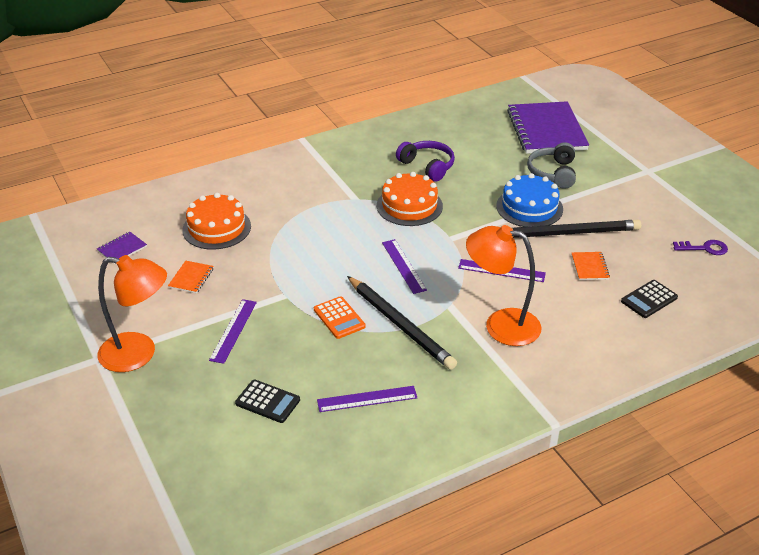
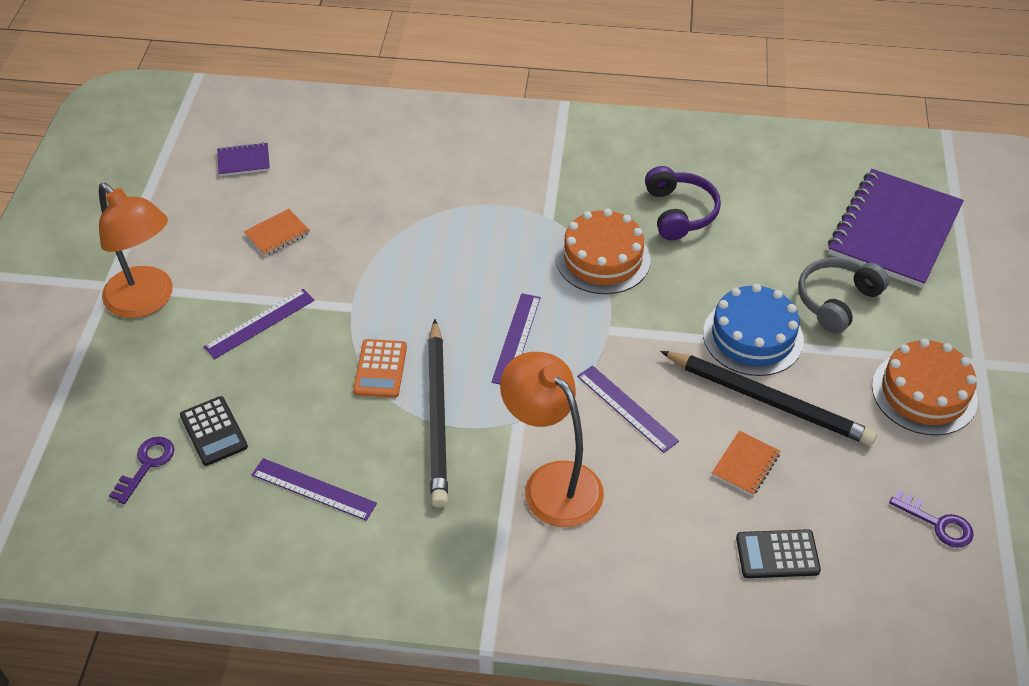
camera: 35 degrees right, 10 degrees up
(216, 228) = (360, 181): orange cake -> orange cake (924, 393)
(242, 442) = (146, 465): none -> purple key

